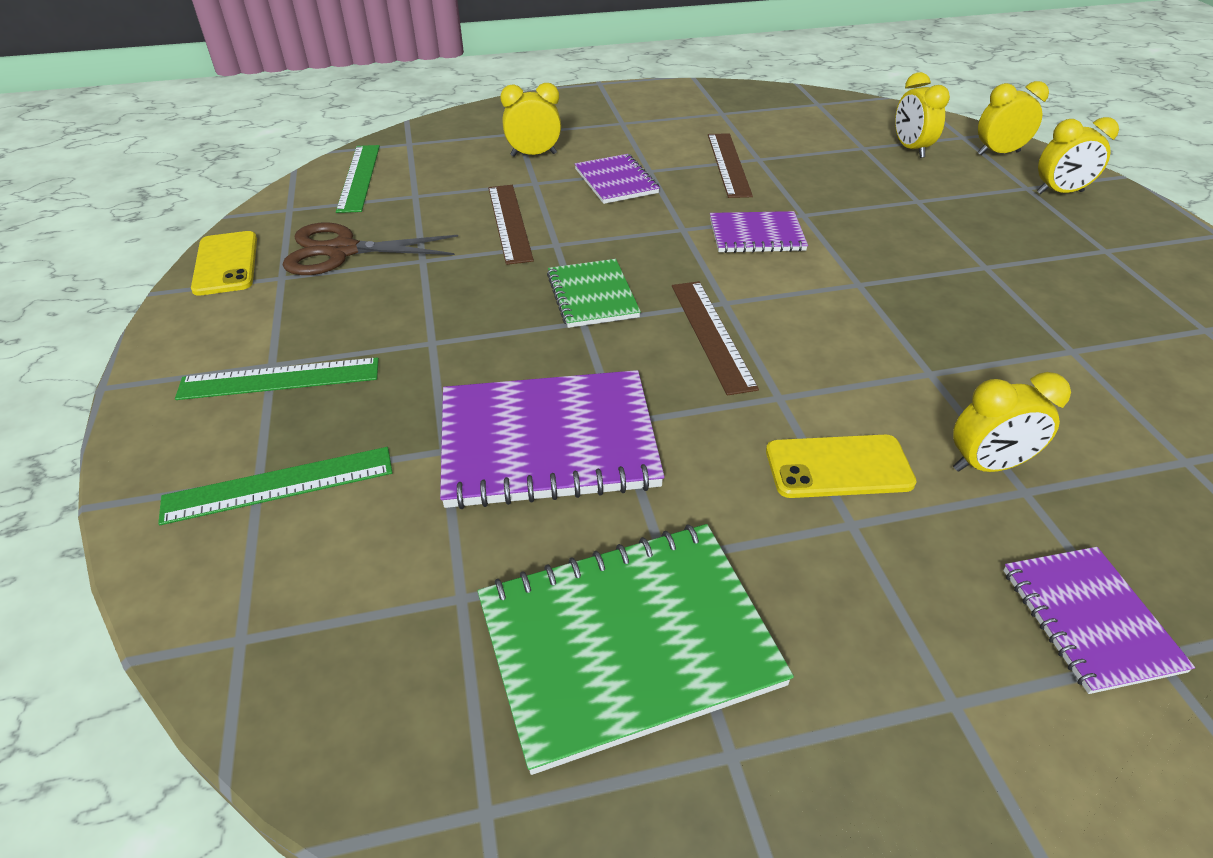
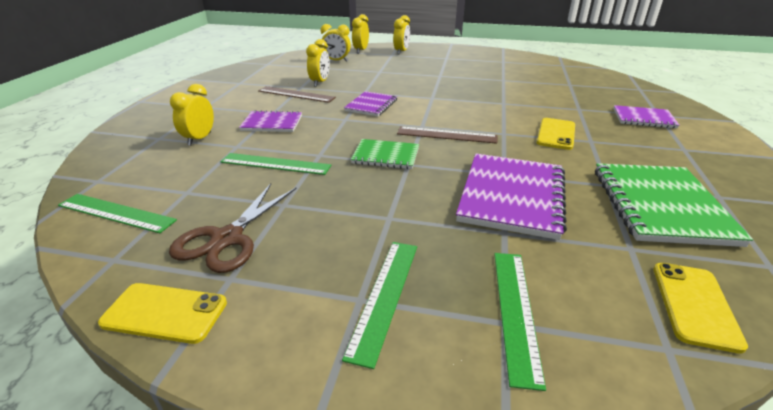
camera: 65 degrees left, 10 degrees down
(337, 676) = (695, 305): none -> yellow phone
(509, 223) = (275, 164): brown ruler -> green ruler
(987, 465) = (563, 110): yellow clock -> yellow clock (320, 82)

